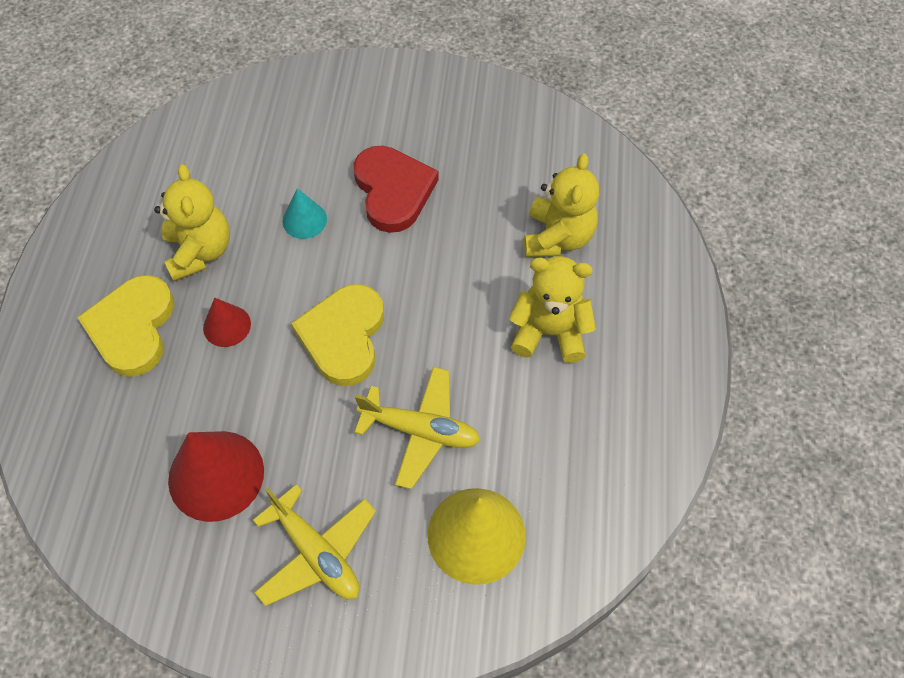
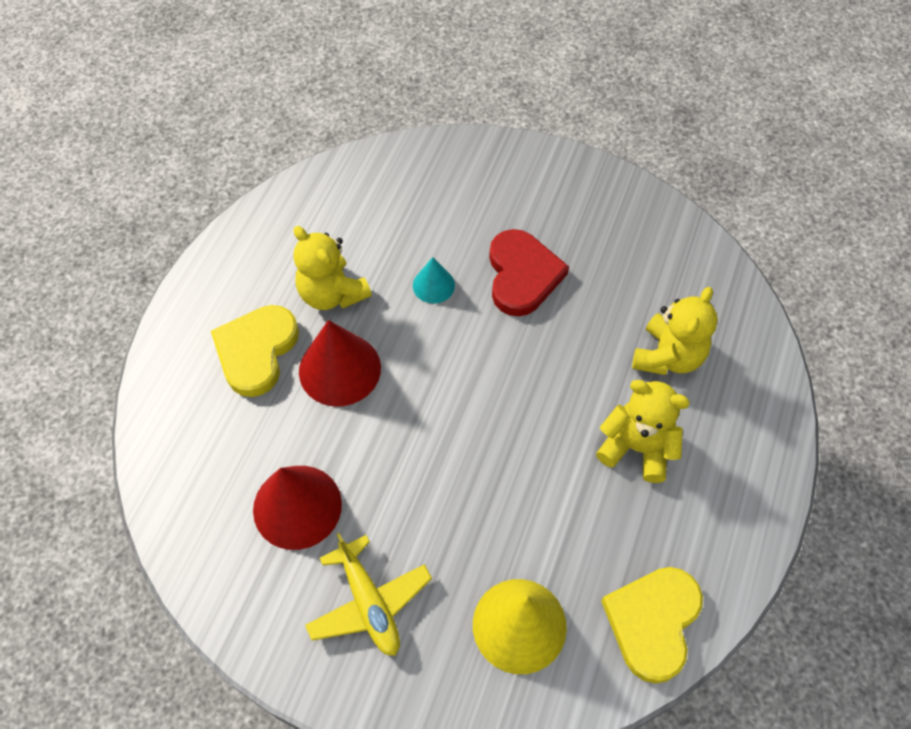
camera: 15 degrees right, 0 degrees up
(200, 251) = (332, 293): yellow teddy bear -> yellow teddy bear turned 135 degrees clockwise
(227, 326) = (339, 369): red cone -> red cone, size x1.85
(343, 336) = (442, 405): yellow heart -> yellow heart (653, 622)
(420, 430) = (491, 512): yellow plane -> none

